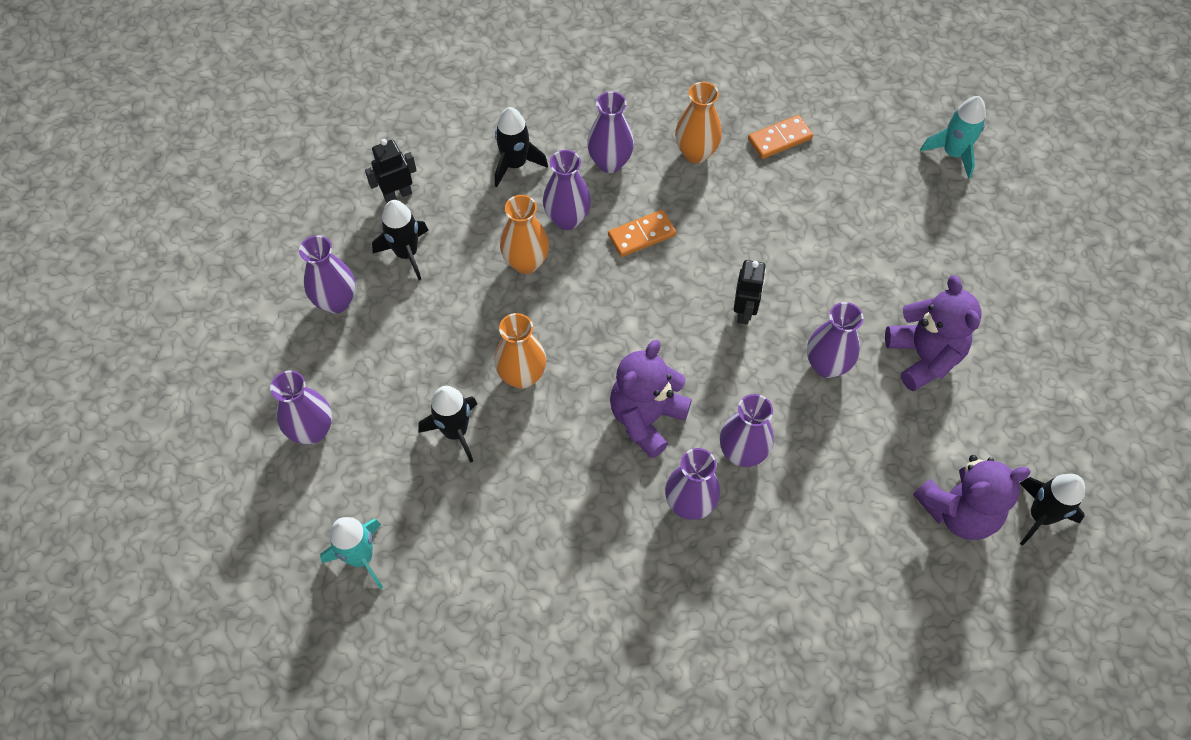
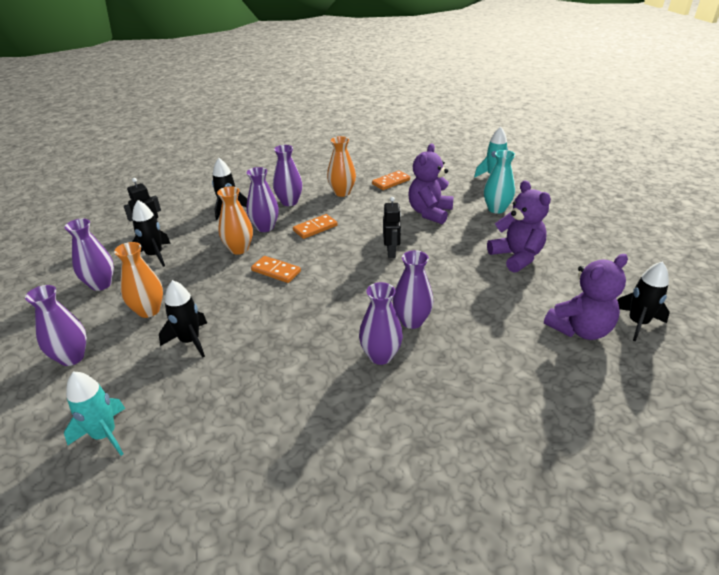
camera: 10 degrees left, 25 degrees down
(522, 376) = (240, 303): orange vase -> orange vase (148, 310)
(574, 320) = (276, 271): none -> orange domino
(646, 418) = (336, 313): purple teddy bear -> purple teddy bear (429, 213)
(826, 365) = (455, 269): purple vase -> none
(929, 241) = (496, 209): none -> turquoise vase

